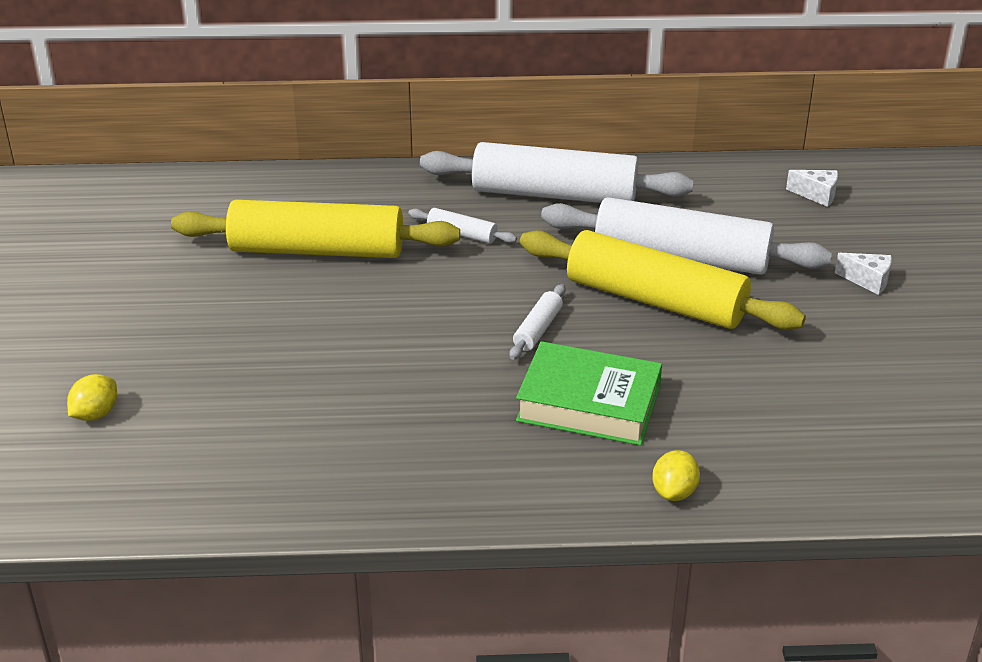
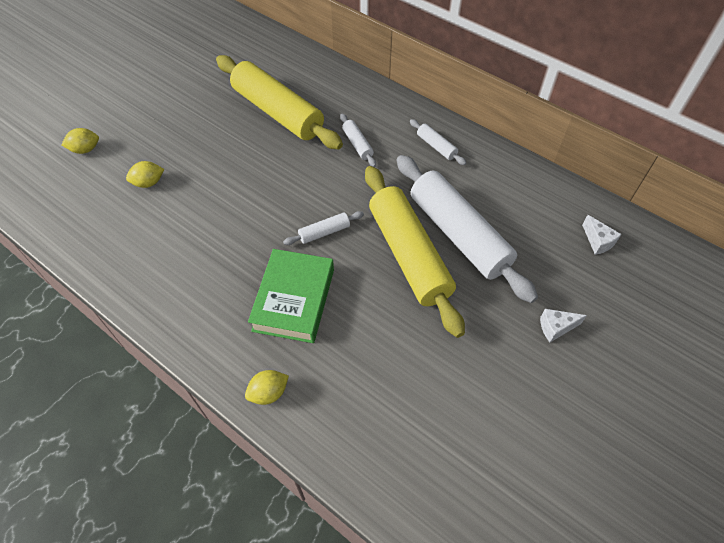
camera: 40 degrees right, 20 degrees up
(245, 399) = (149, 183): none -> yellow lemon
(554, 194) = (436, 146): white rolling pin -> white rolling pin, size x0.42
(589, 403) = (294, 300): green book -> green book turned 45 degrees clockwise
(868, 281) = (556, 328): white cheese -> white cheese turned 105 degrees clockwise

